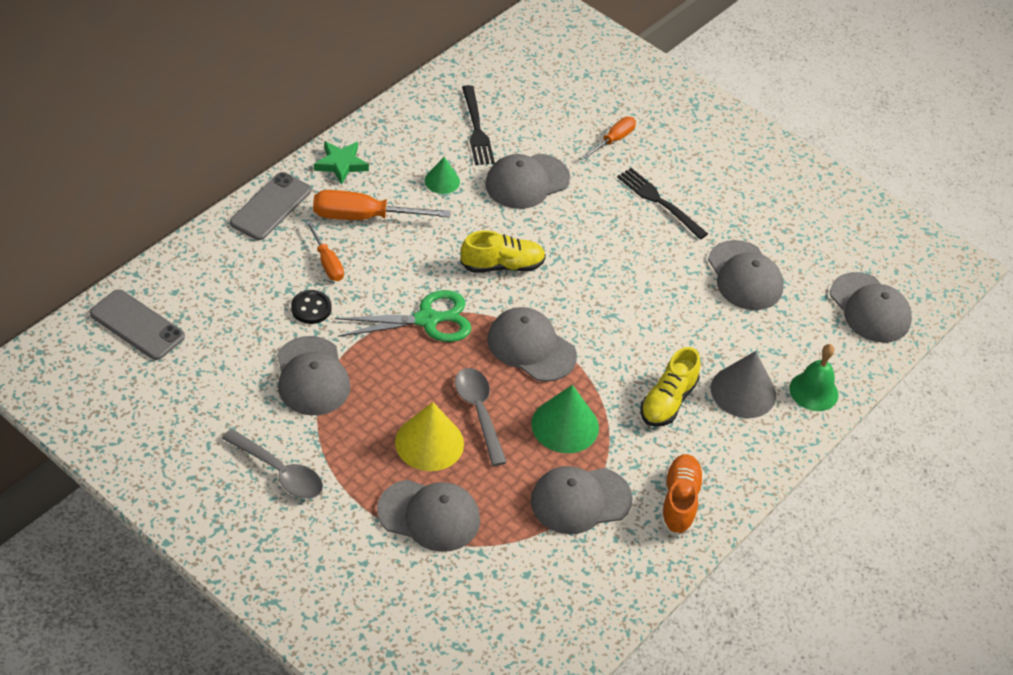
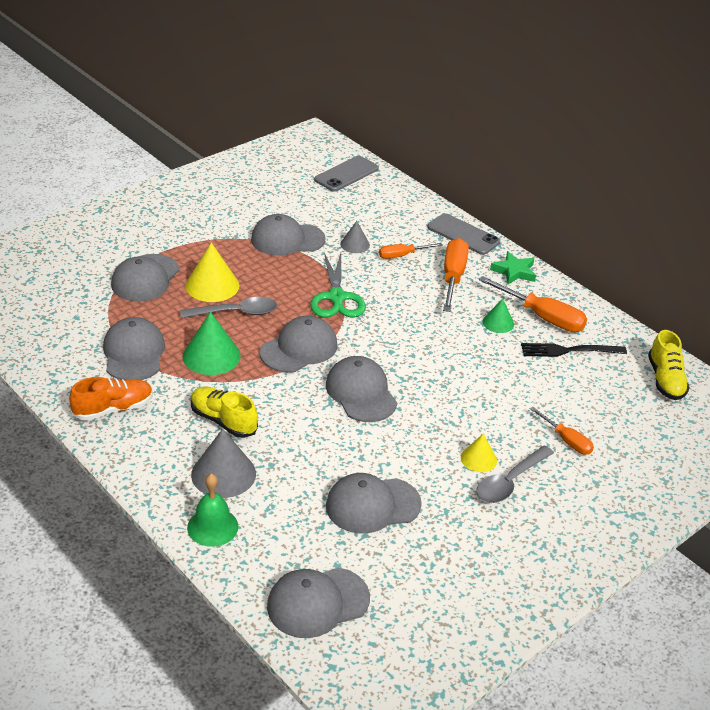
camera: 100 degrees right, 10 degrees down
(279, 472) = (204, 220): grey spoon -> grey spoon (509, 482)
(311, 308) = (355, 244): black button -> grey cone
(423, 145) = (542, 317): none -> orange screwdriver
(502, 265) = (395, 344): yellow shoe -> yellow shoe (665, 380)
(527, 181) = (501, 373): grey cap -> grey cap (361, 393)
(659, 201) = (478, 459): black fork -> yellow cone
(679, 502) = (113, 409): orange shoe -> orange shoe turned 45 degrees counterclockwise

